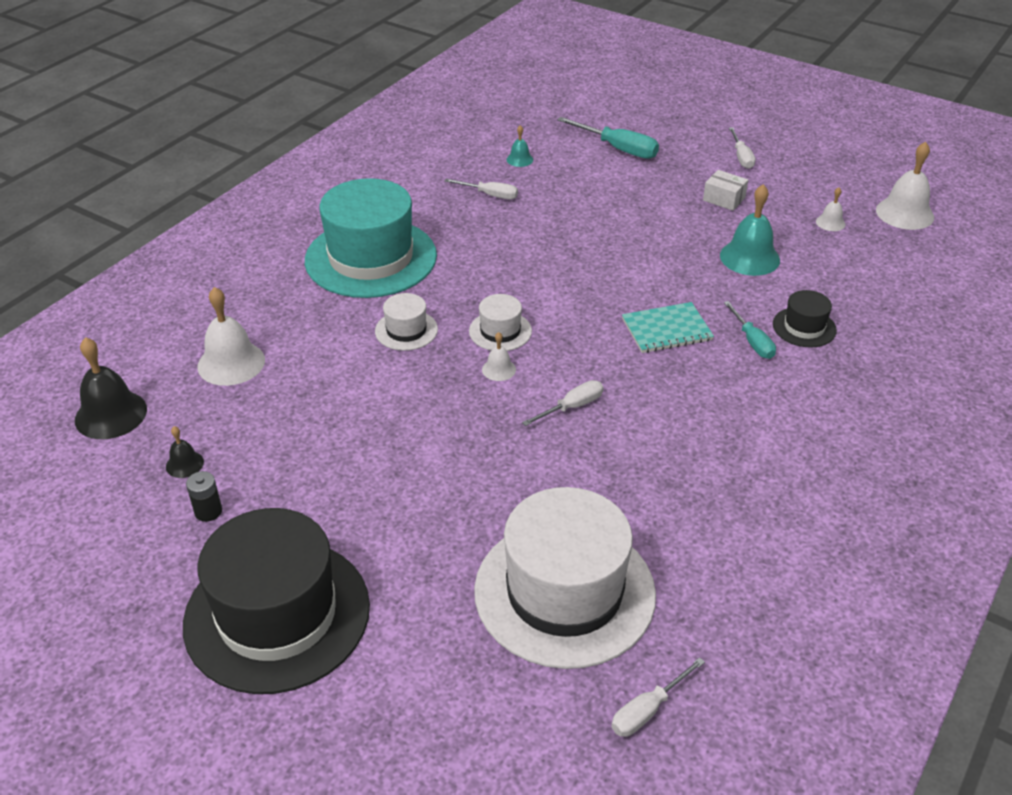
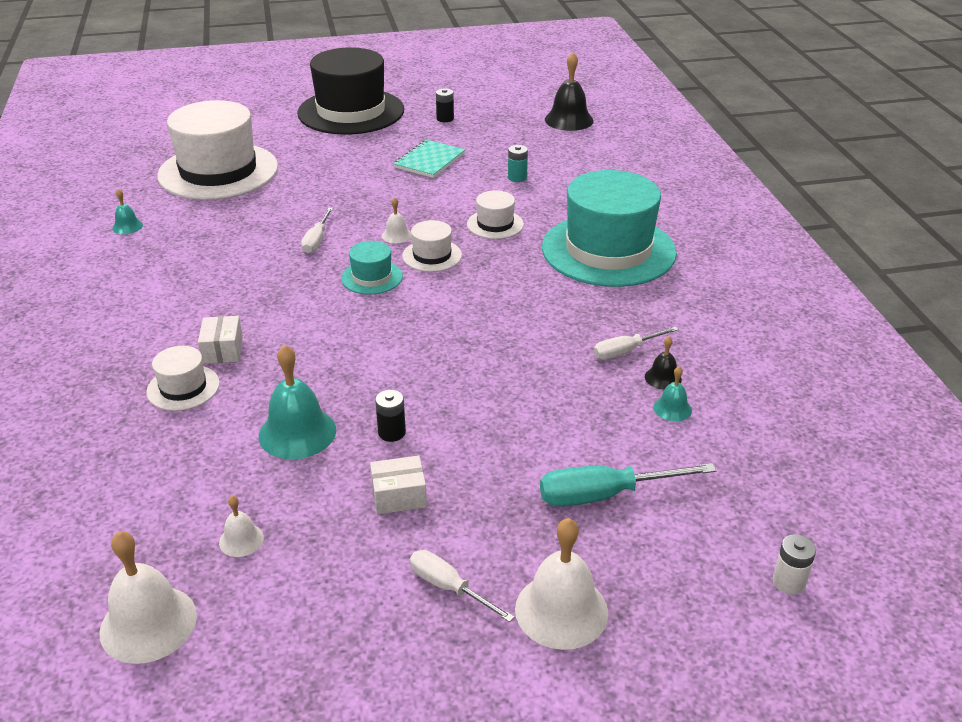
camera: 135 degrees right, 5 degrees down
(184, 464) = (491, 124): black bell -> black bell (663, 378)
(231, 363) = (560, 161): white bell -> white bell (561, 610)
(301, 369) = (517, 177): none -> turquoise battery
(572, 339) = (372, 277): none -> turquoise hat
(590, 92) = (788, 582): none -> white battery
(648, 710) = (132, 158): white screwdriver -> none
(666, 330) = (306, 321): turquoise notebook -> turquoise notebook (429, 160)
(692, 228) = (391, 432): none -> black battery
(740, 552) = (127, 226): none -> turquoise bell
(752, 341) = (222, 350): turquoise screwdriver -> white box
(804, 327) = (183, 387): black hat -> white hat

